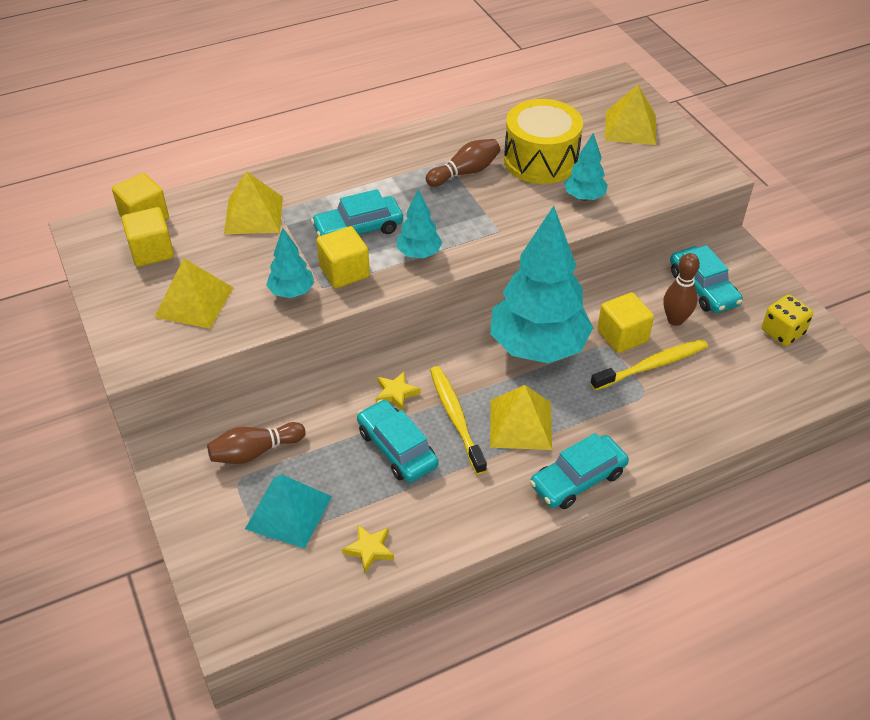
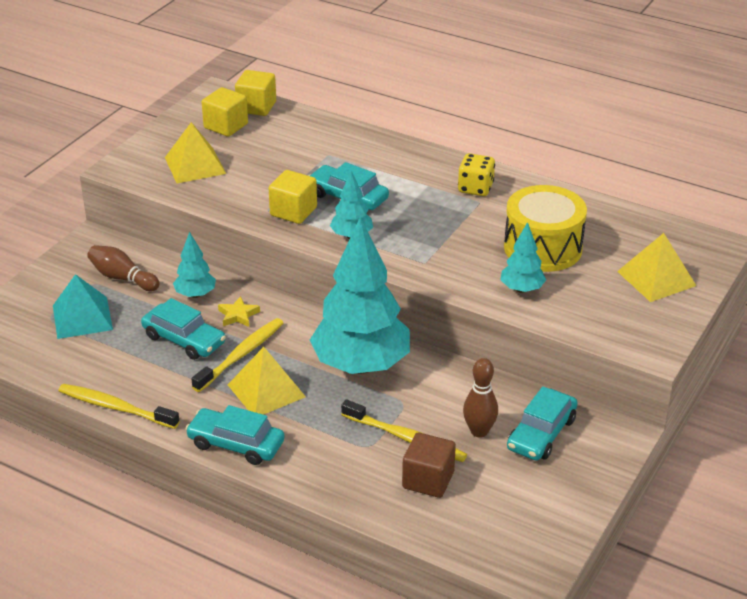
camera: 55 degrees right, 10 degrees down
(253, 215) = (310, 147): yellow pyramid -> none
(291, 292) = (247, 199): turquoise tree -> turquoise tree (195, 294)
(369, 549) = (80, 368): yellow star -> none
(397, 448) = (184, 340): turquoise car -> turquoise car turned 105 degrees clockwise
(455, 547) = (115, 407): none -> yellow toothbrush
(465, 172) = (477, 217): brown bowling pin -> none
(622, 336) = (424, 407): yellow cube -> none
(712, 378) = (428, 480): none -> brown cube
(782, 332) = (537, 506): yellow dice -> yellow dice (475, 188)

